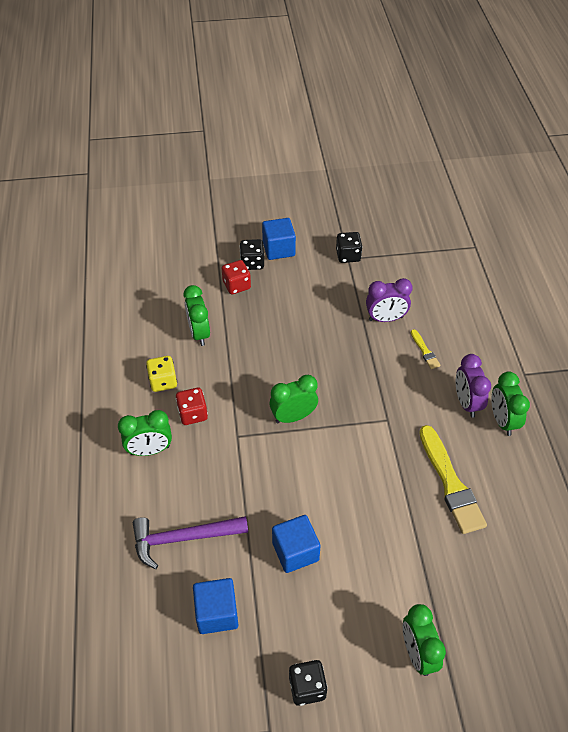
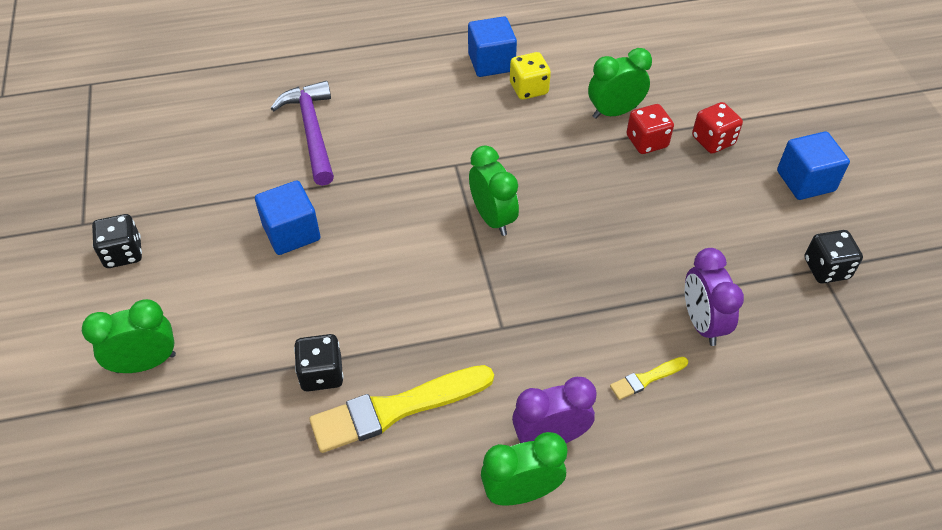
camera: 85 degrees right, 0 degrees up
(150, 450) = (427, 90): green clock -> none
(192, 414) = (483, 120): red dice -> red dice (647, 142)
(217, 613) = (220, 169): blue cube -> blue cube (491, 62)
(252, 263) = (763, 153): black dice -> black dice (321, 374)

